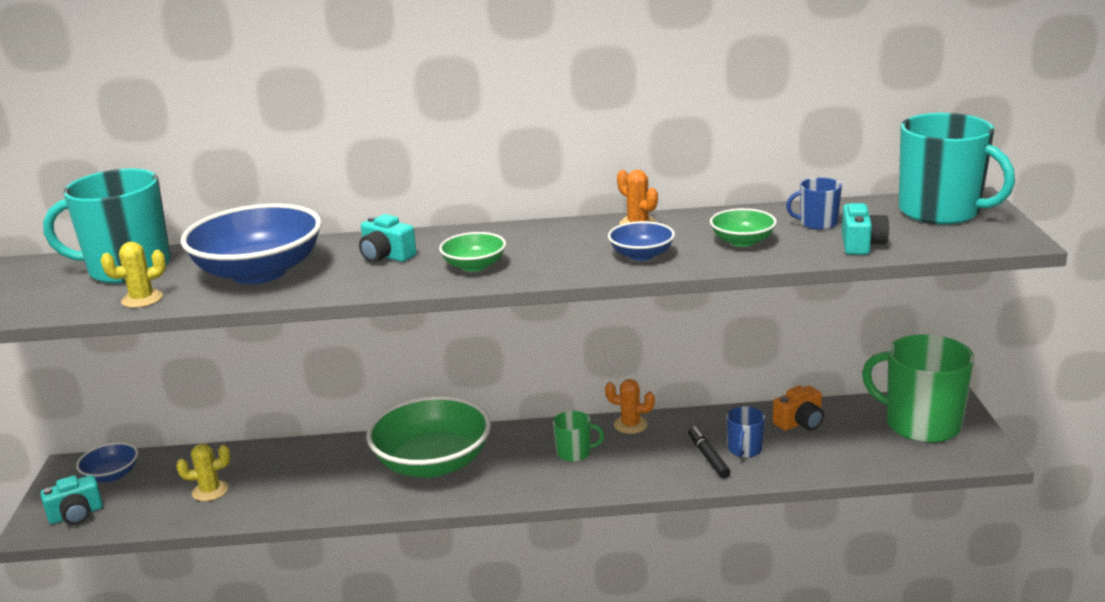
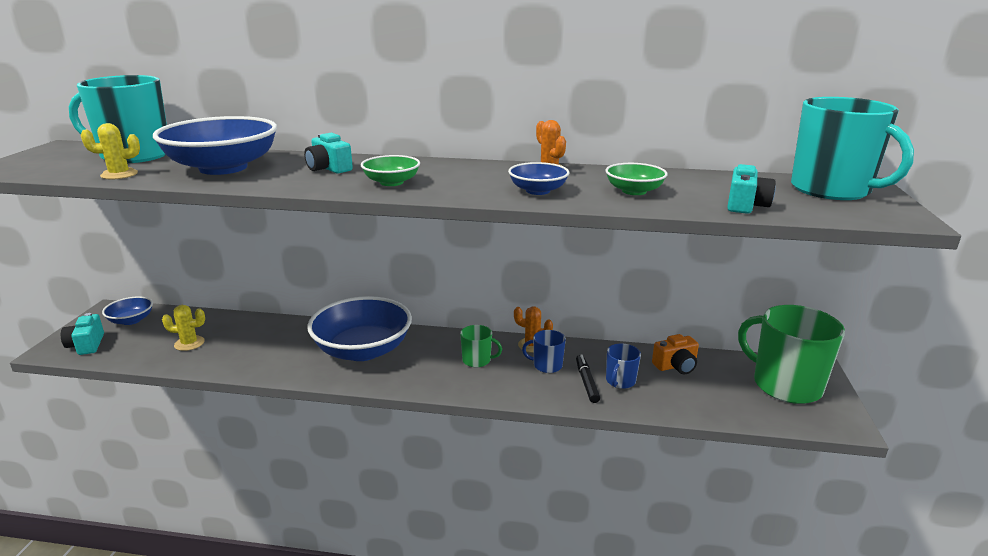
camera: 10 degrees right, 0 degrees up
(76, 515) = (86, 345): turquoise camera -> turquoise camera turned 90 degrees clockwise
(433, 463) = (363, 350): green bowl -> blue bowl
(817, 223) = (709, 186): blue mug -> blue mug (547, 365)

